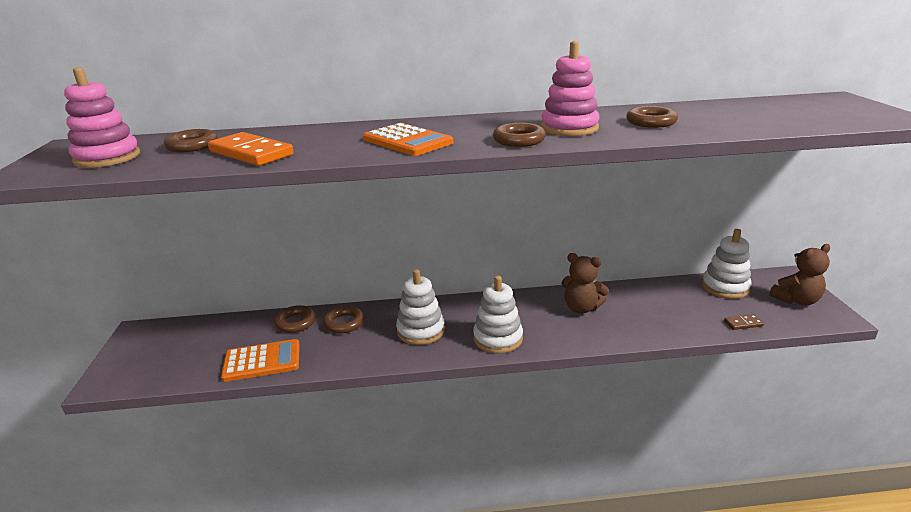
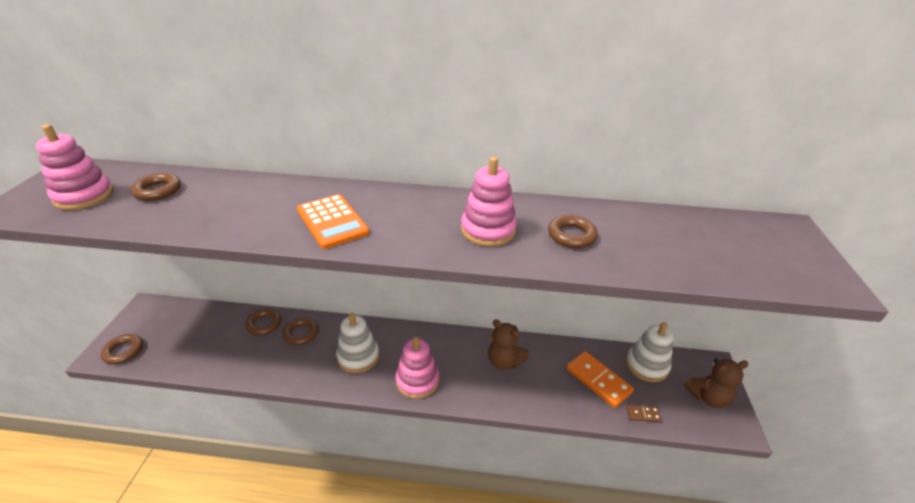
camera: 10 degrees right, 10 degrees up
(251, 153) = (195, 213): orange domino -> orange domino (598, 380)
(262, 361) = (222, 361): orange calculator -> none
(498, 338) = (417, 380): white stacking toy -> pink stacking toy
(519, 140) = (429, 242): brown ring -> brown ring (124, 351)

